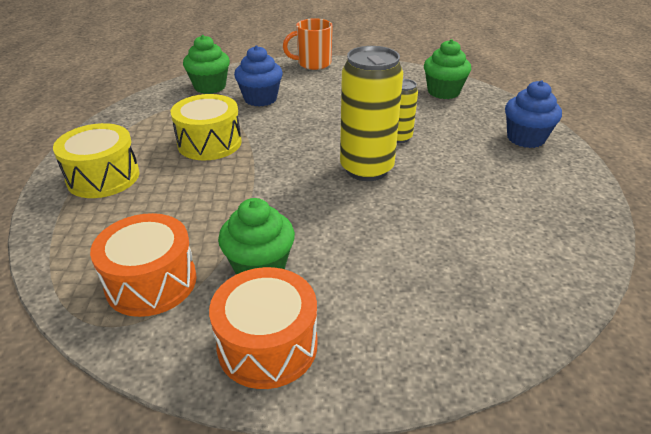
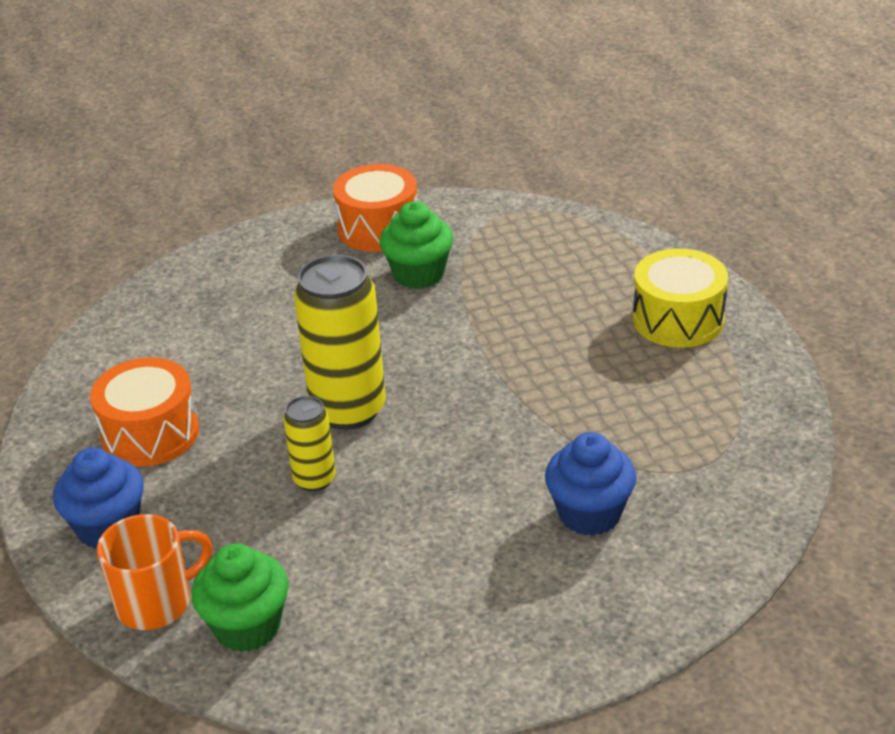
camera: 165 degrees right, 0 degrees up
(151, 282) = (510, 242): orange drum -> orange drum (150, 433)
(209, 143) = (594, 400): yellow drum -> none
(210, 87) = (709, 524): green cupcake -> none
(313, 63) = (557, 664): orange mug -> orange mug (156, 603)

